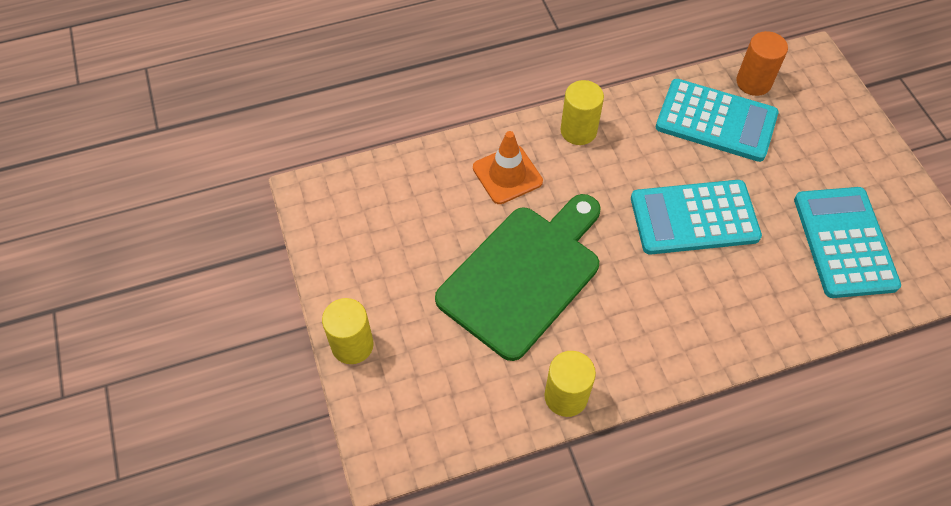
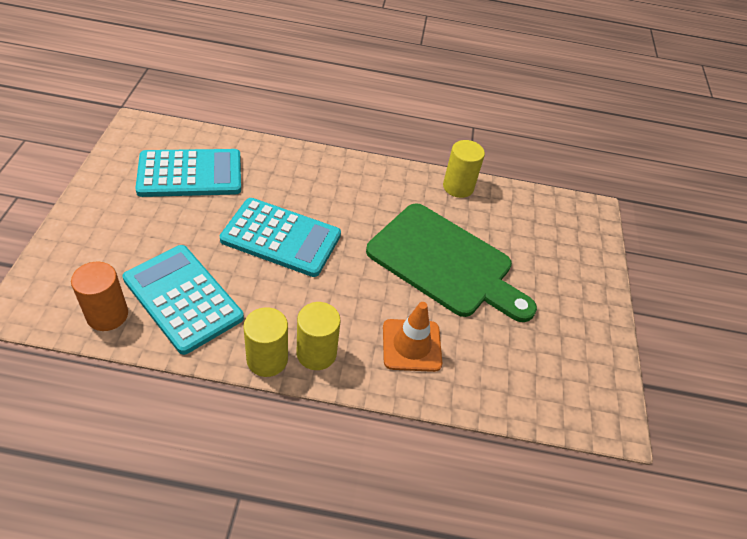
camera: 160 degrees left, 10 degrees down
(352, 345) = (599, 279): yellow cylinder -> yellow cylinder (267, 359)
(523, 276) = (445, 263): green cutting board -> green cutting board turned 120 degrees counterclockwise
(844, 242) = (190, 174): turquoise calculator -> turquoise calculator turned 120 degrees counterclockwise

